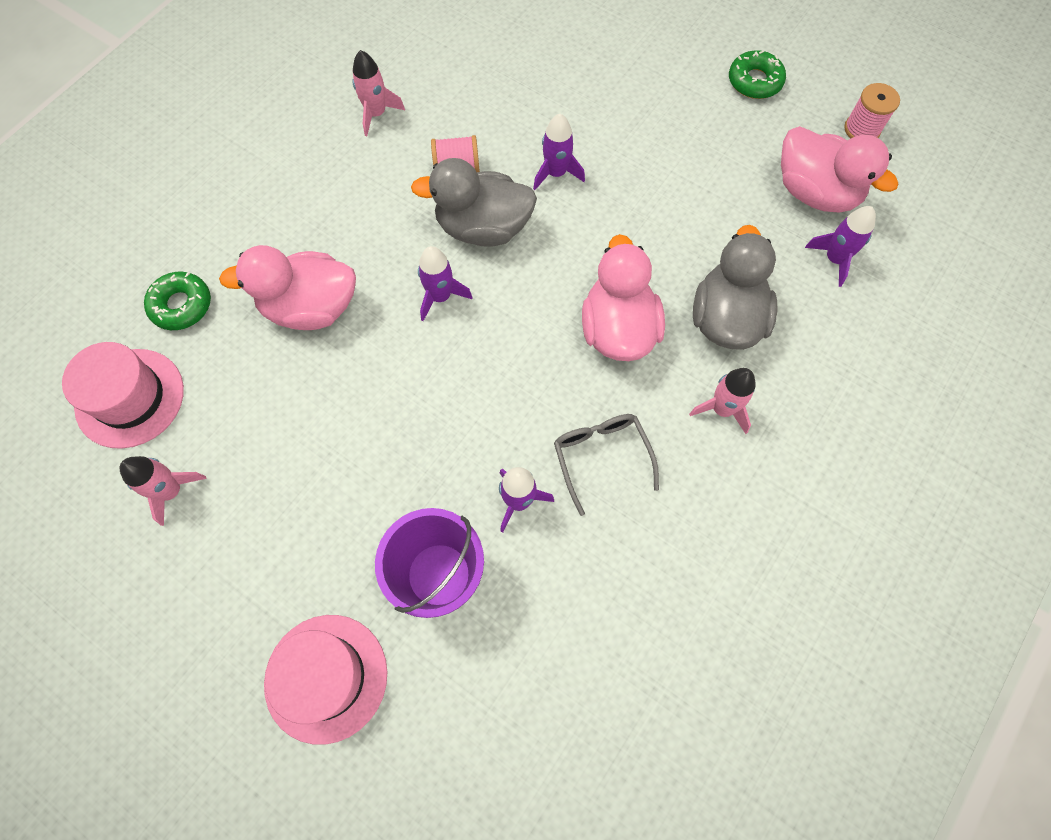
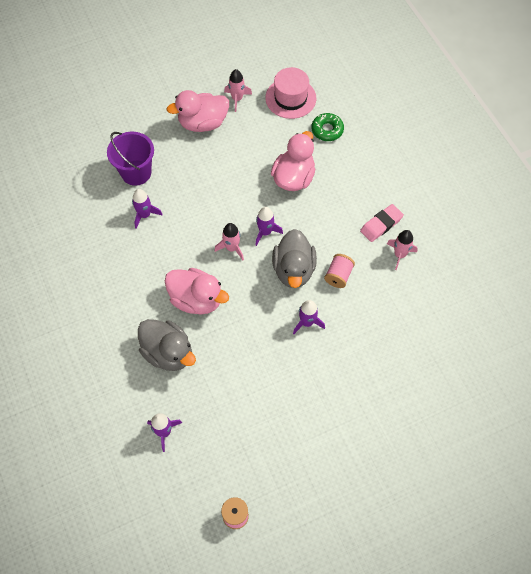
camera: 120 degrees right, 5 degrees down
(326, 677) = (126, 121): pink hat -> none
(337, 155) = (381, 225): none -> pink eraser
(483, 228) = (293, 270): grey duck -> grey duck turned 150 degrees clockwise
(601, 457) = (140, 257): grey glasses -> none
(722, 409) = (126, 320): pink rocket -> pink rocket (232, 248)
(754, 81) = (309, 475): green donut -> none
(815, 192) = (210, 453): pink duck -> pink duck (203, 123)

